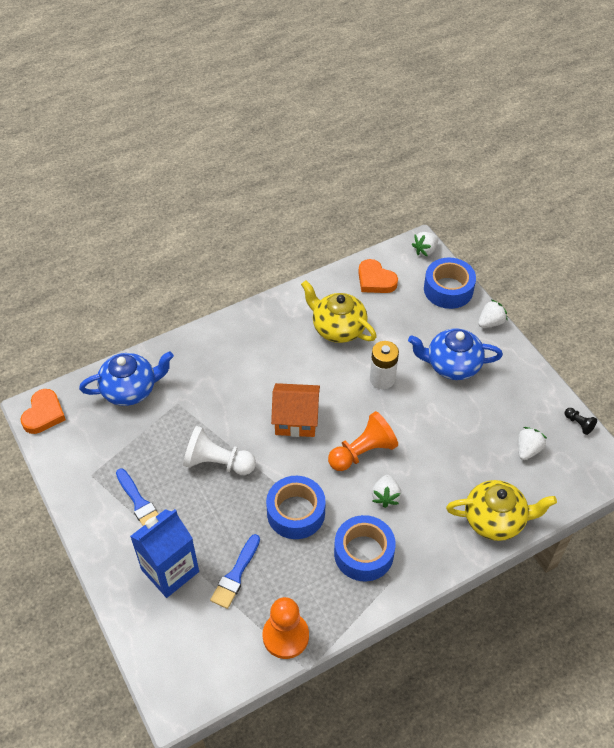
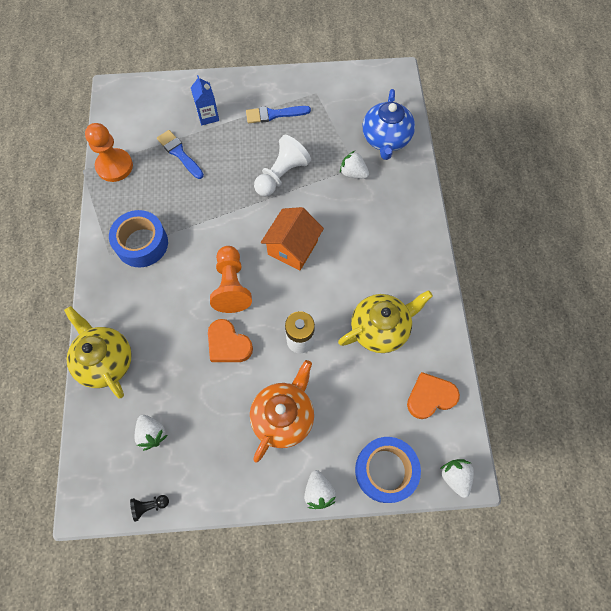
camera: 115 degrees right, 15 degrees up
(44, 414) = (388, 78): orange heart -> orange heart (228, 344)
(170, 570) = (208, 116): blue carton -> blue carton, size x0.57
(296, 512) = (205, 211): blue tape -> none
(385, 496) = (180, 283): white strawberry -> white strawberry (353, 173)
(452, 365) = (283, 416): blue teapot -> orange teapot
(495, 519) = (105, 361): yellow teapot -> yellow teapot turned 120 degrees clockwise

